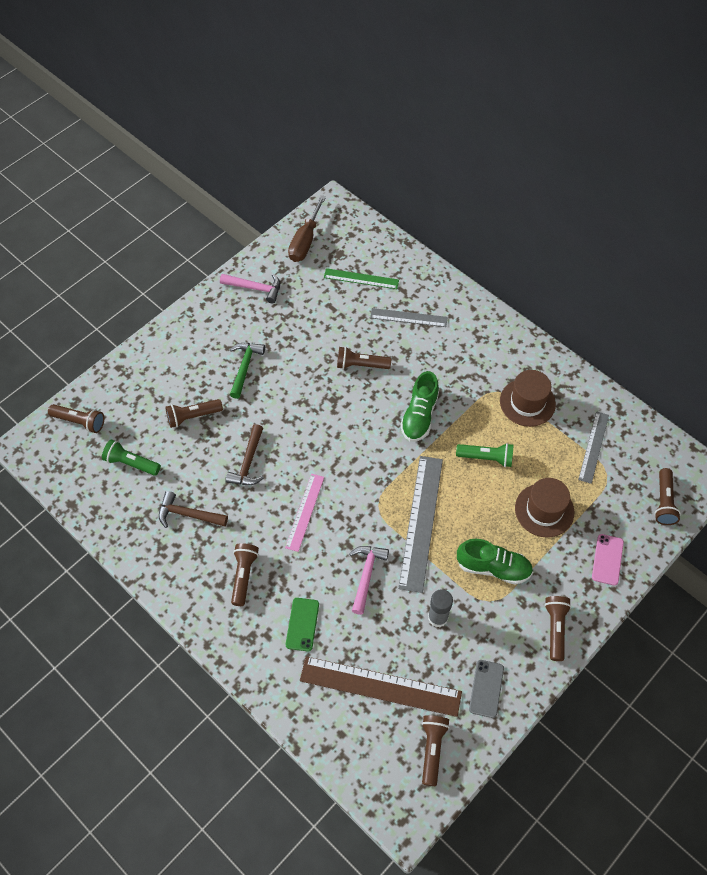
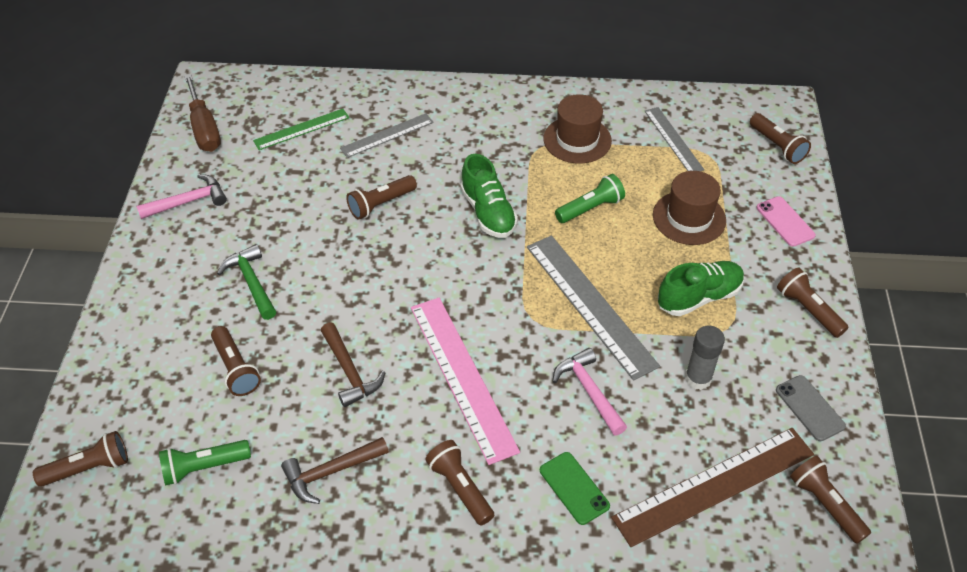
camera: 40 degrees left, 10 degrees down
(193, 417) = (236, 369): brown flashlight -> brown flashlight turned 60 degrees counterclockwise
(305, 512) = (462, 376): pink ruler -> pink ruler, size x1.71

